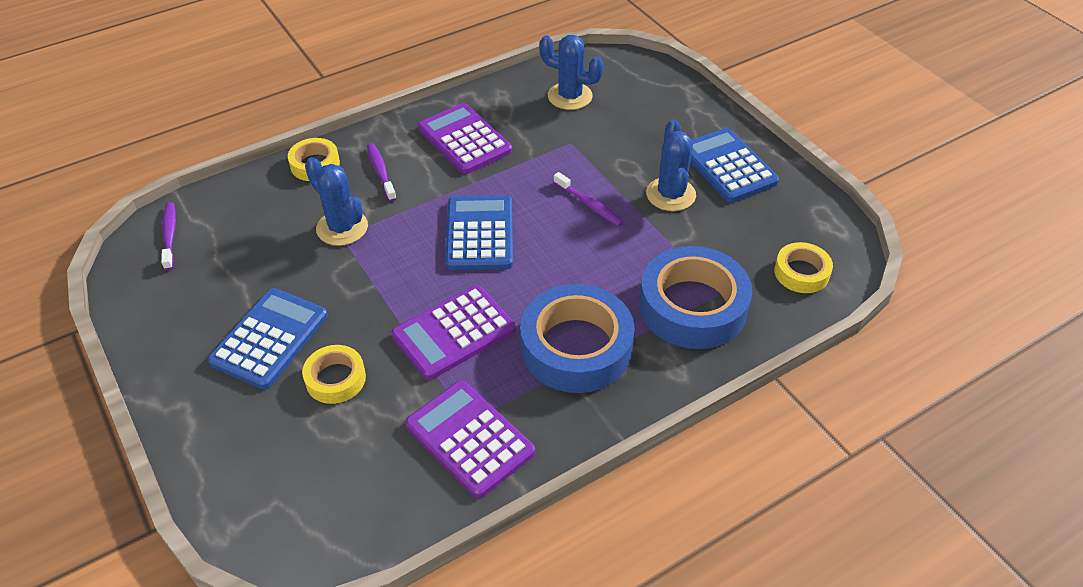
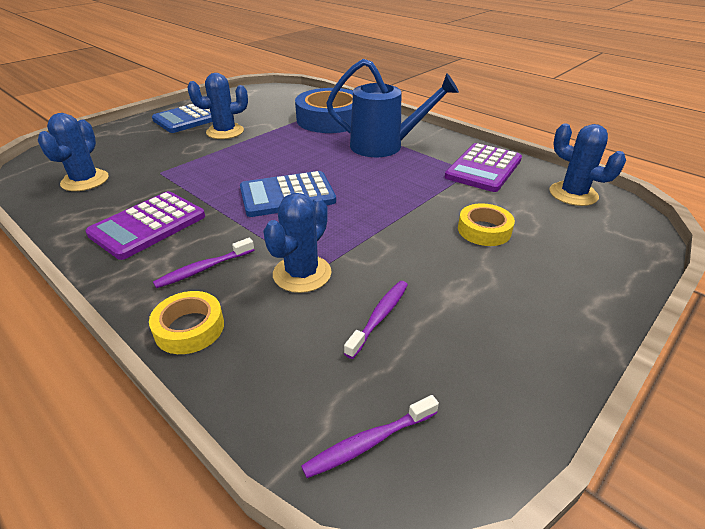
camera: 105 degrees left, 10 degrees down
(269, 339) = (473, 279): blue calculator -> none
(361, 512) = (573, 194): none -> blue cactus
(454, 333) = (401, 188): purple calculator -> none
(576, 347) = (384, 146): blue tape -> blue watering can
(589, 205) = (241, 156): purple toothbrush -> purple toothbrush (379, 317)
(801, 273) = (290, 97): yellow tape -> none

